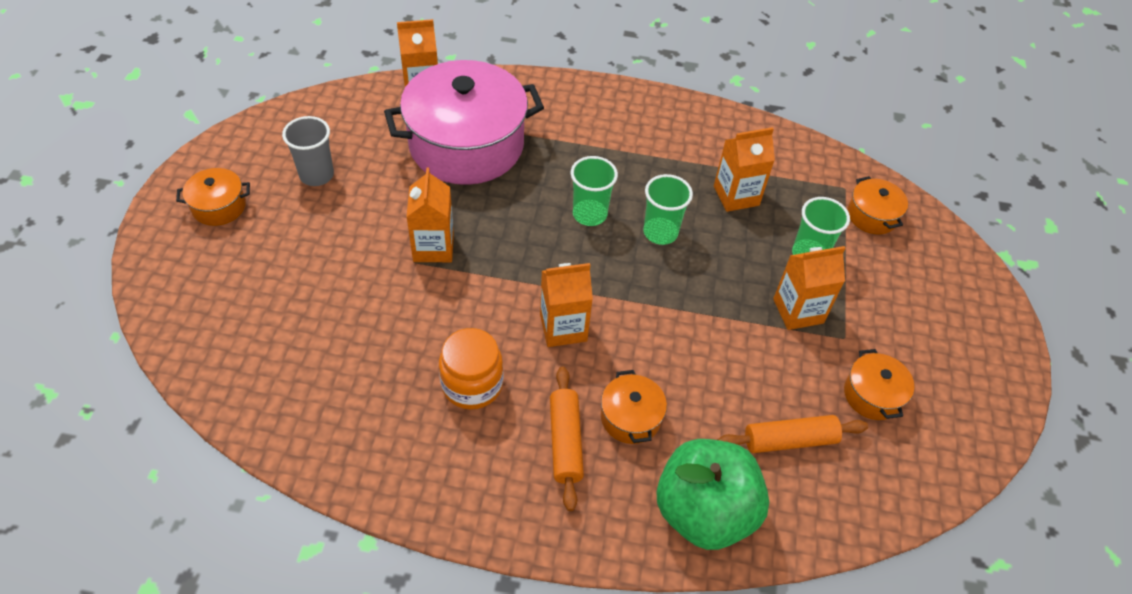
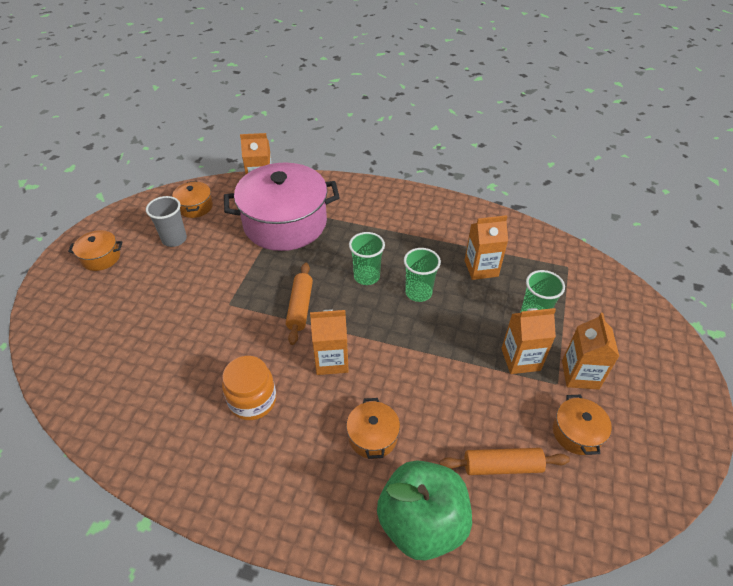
camera: 10 degrees right, 5 degrees down
(433, 247) = (246, 294): orange carton -> orange carton (580, 374)
(565, 442) = (317, 452): orange rolling pin -> orange rolling pin (300, 307)
(872, 216) = (588, 288): orange pot -> orange pot (195, 207)

